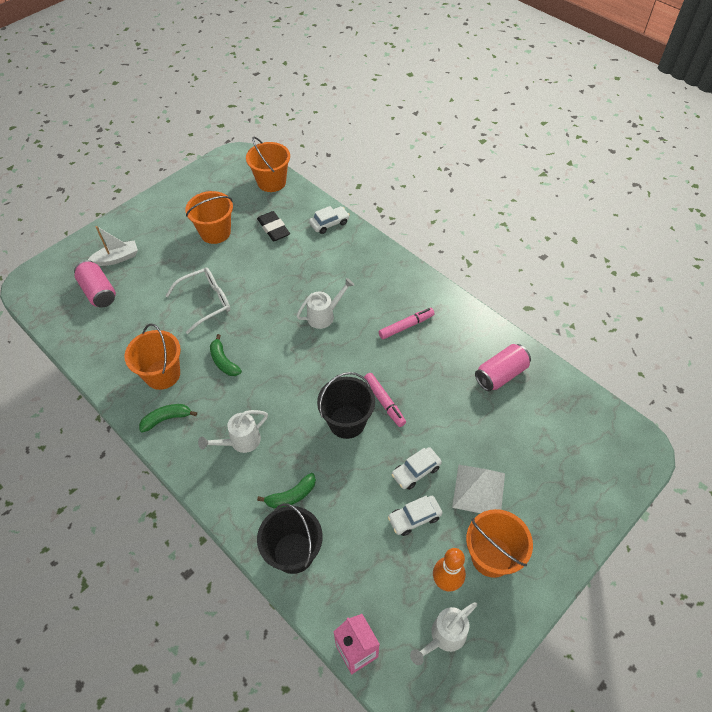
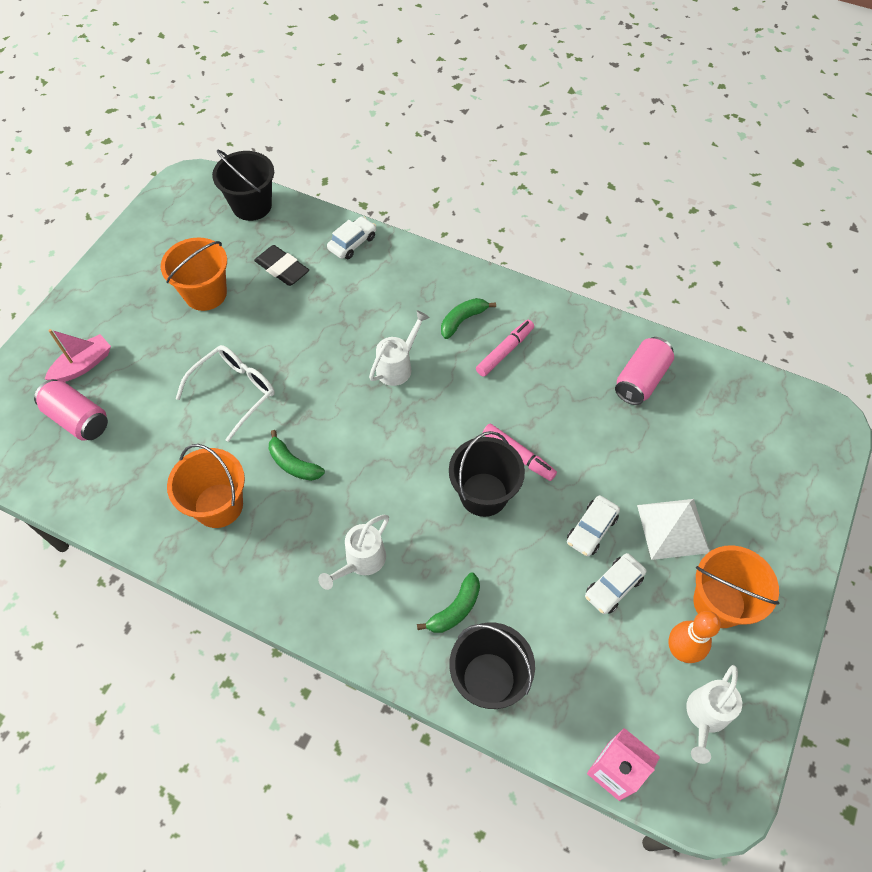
camera: 20 degrees left, 5 degrees up
(117, 258) = (83, 365): white boat -> pink boat
(167, 419) = (251, 562): green banana -> green banana (462, 320)
(271, 182) = (252, 206): orange bucket -> black bucket

